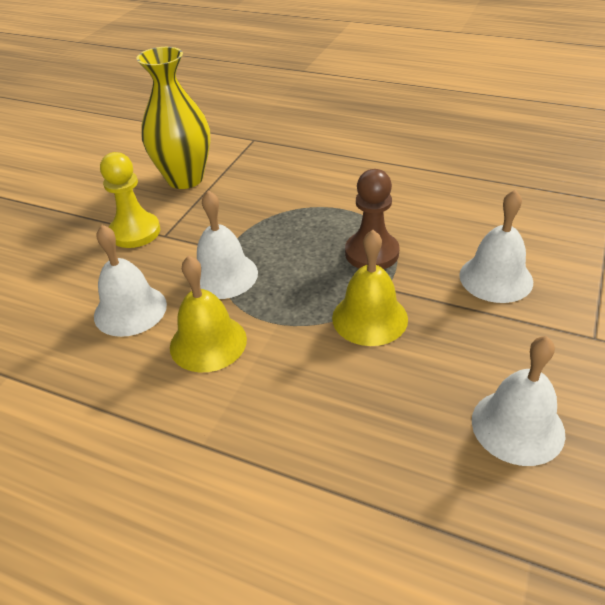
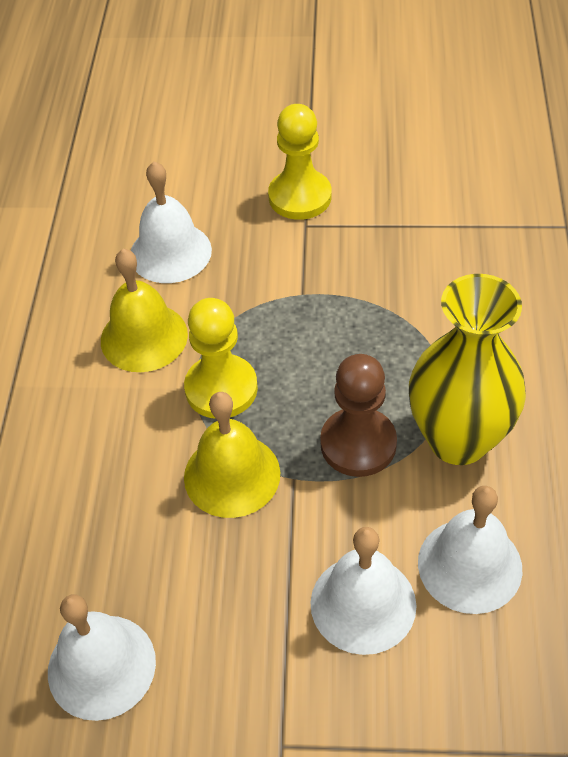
camera: 70 degrees right, 10 degrees up
(185, 179) = (429, 195): yellow vase -> yellow vase (458, 439)
(223, 275) = (255, 308): white bell -> white bell (469, 565)
(288, 308) = (221, 388): none -> yellow pawn

